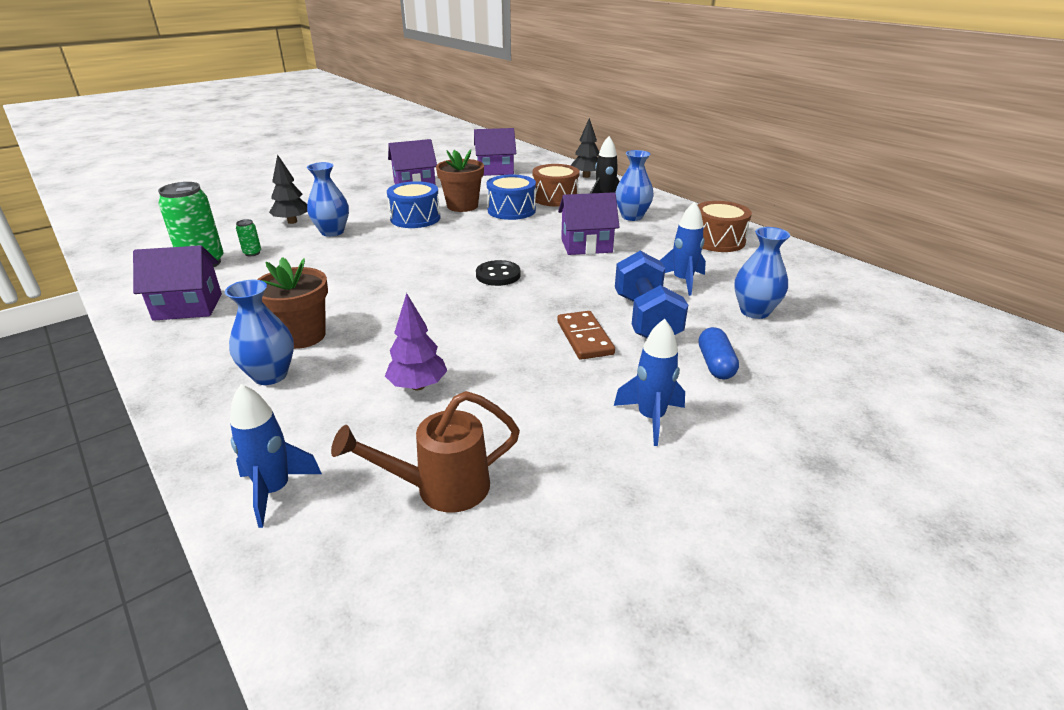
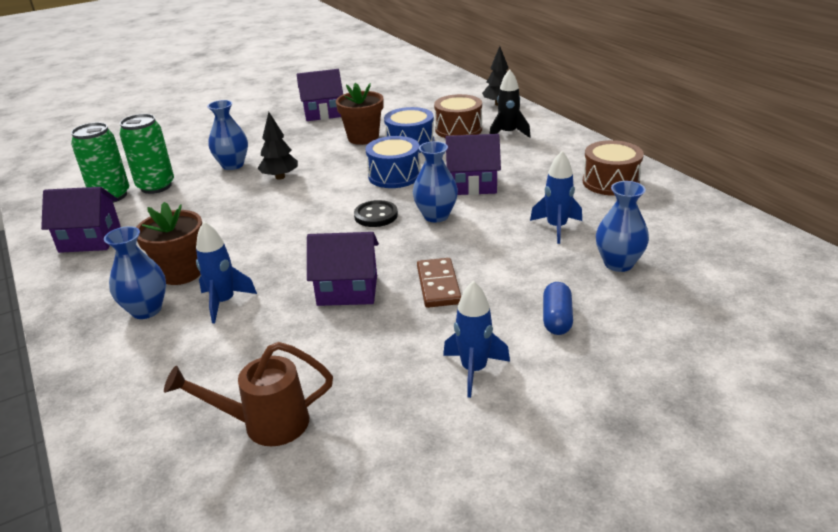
camera: 10 degrees right, 0 degrees up
(252, 253) = (156, 186): green can -> green can, size x2.27
(275, 491) = (128, 416): blue rocket -> blue rocket (224, 302)
(292, 222) = (198, 153): black tree -> black tree (280, 177)
(415, 218) = (314, 151): blue drum -> blue drum (394, 175)
(418, 386) = (271, 327): purple tree -> none
(495, 170) = (407, 96): purple house -> purple house (347, 290)
(632, 217) = (530, 152): blue vase -> blue vase (436, 216)
(646, 319) = (505, 267): blue dumbbell -> none

